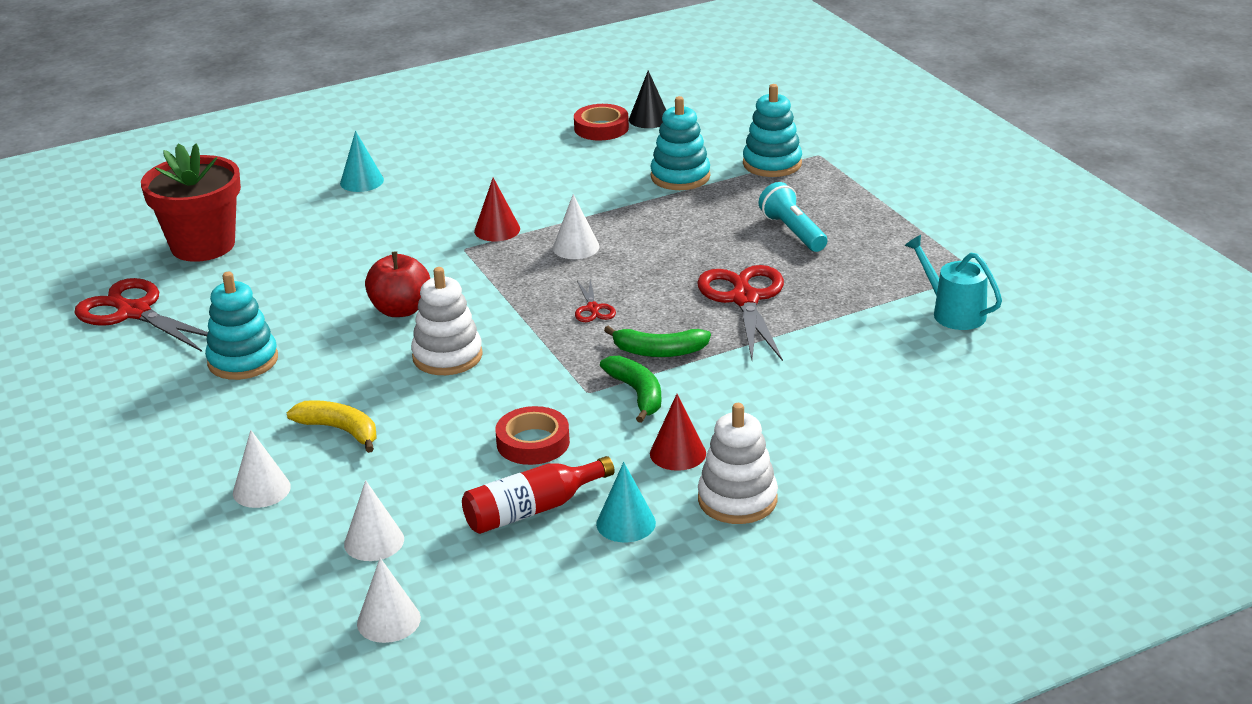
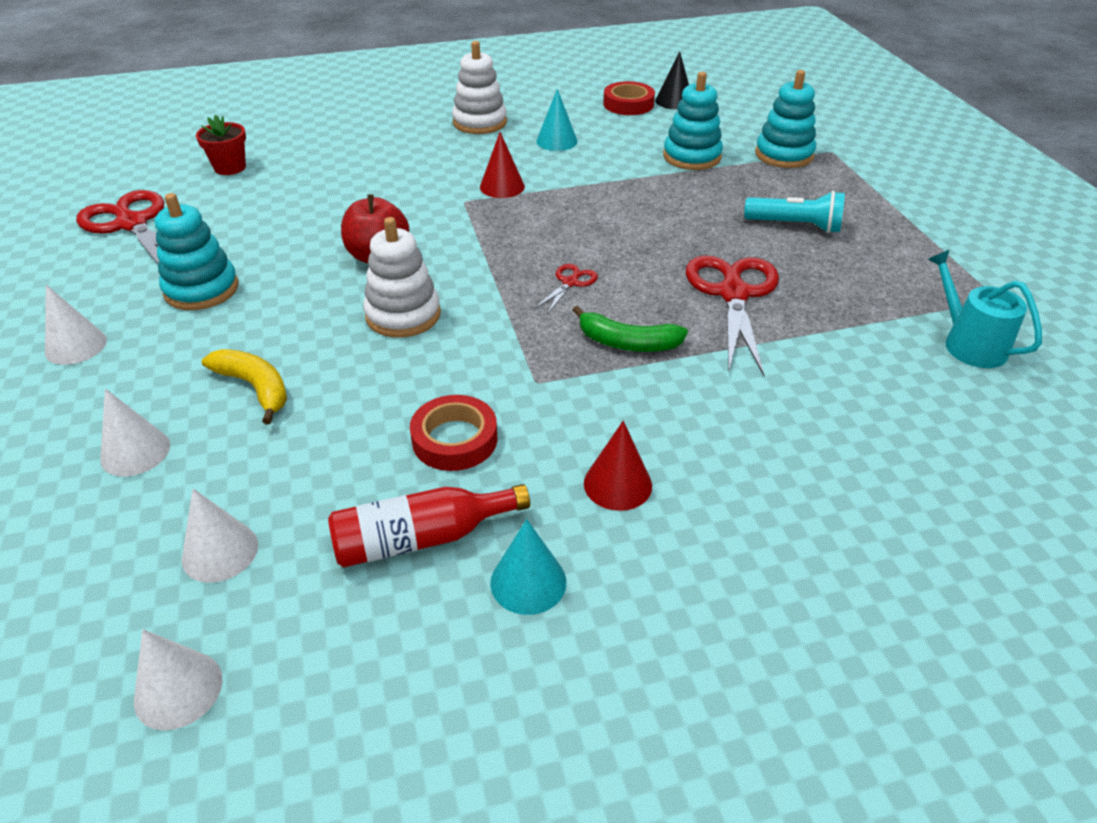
camera: 10 degrees right, 10 degrees up
(203, 245) = (230, 167): red flower pot -> red flower pot, size x0.51
(362, 181) = (397, 127): turquoise cone -> turquoise cone (556, 141)
(576, 247) = (572, 213): white cone -> white cone (76, 346)
(593, 309) = (570, 282): red scissors -> red scissors turned 150 degrees counterclockwise
(637, 394) = (590, 393): green banana -> none
(737, 500) = (677, 570): white stacking toy -> white stacking toy (480, 122)
(793, 232) = (795, 226): turquoise flashlight -> turquoise flashlight turned 120 degrees clockwise

